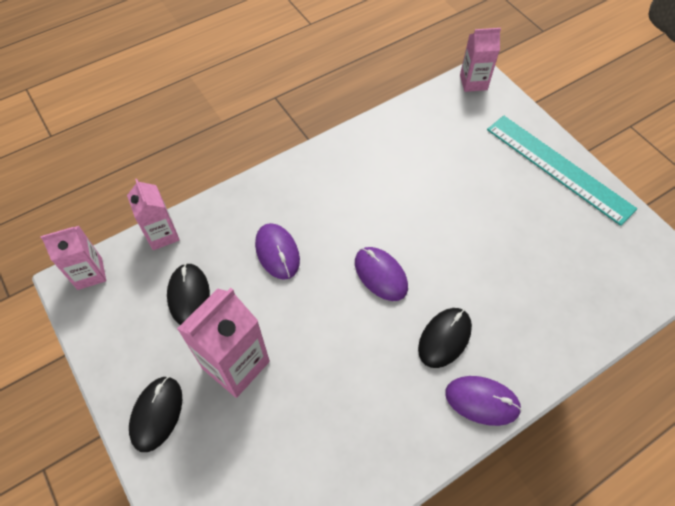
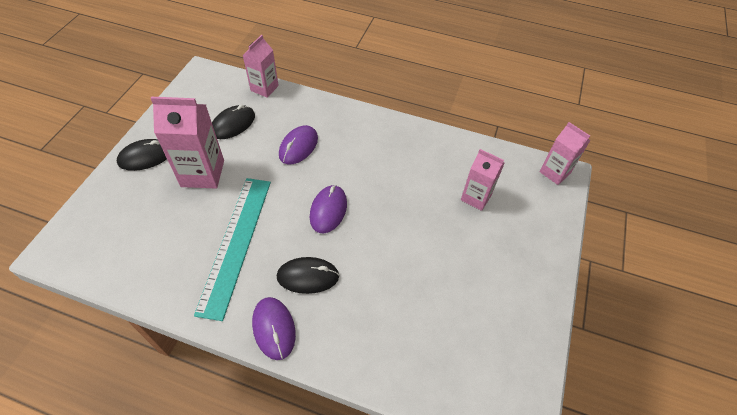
camera: 50 degrees right, 5 degrees down
(90, 273) = (213, 75): pink carton -> pink carton (476, 197)
(558, 168) = (533, 273): turquoise ruler -> turquoise ruler (236, 243)

